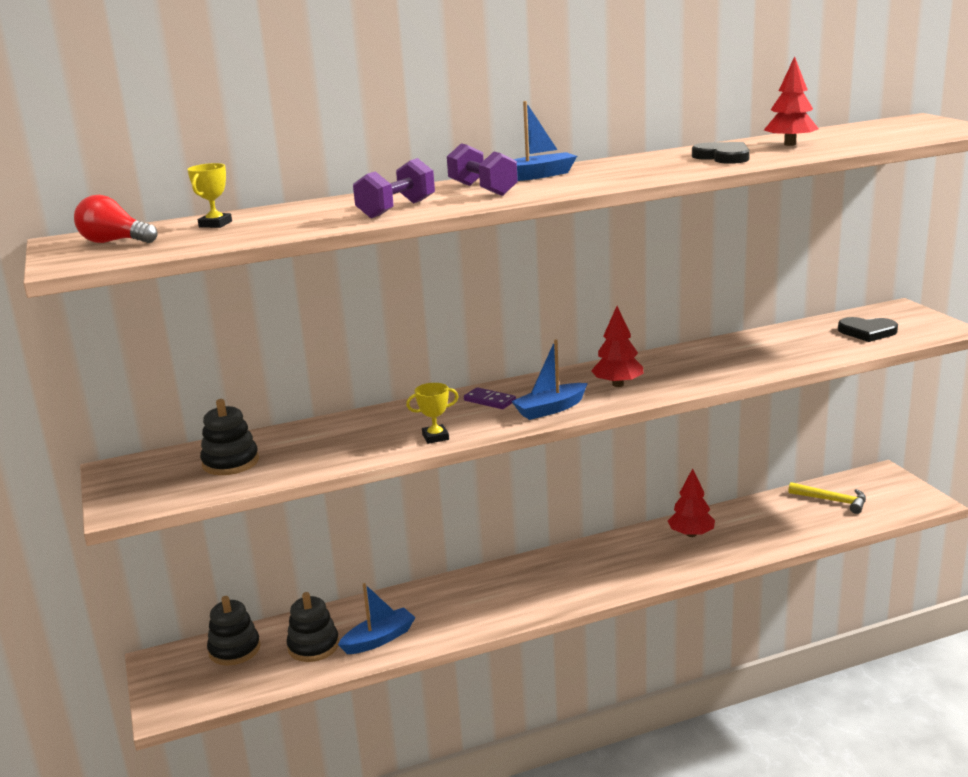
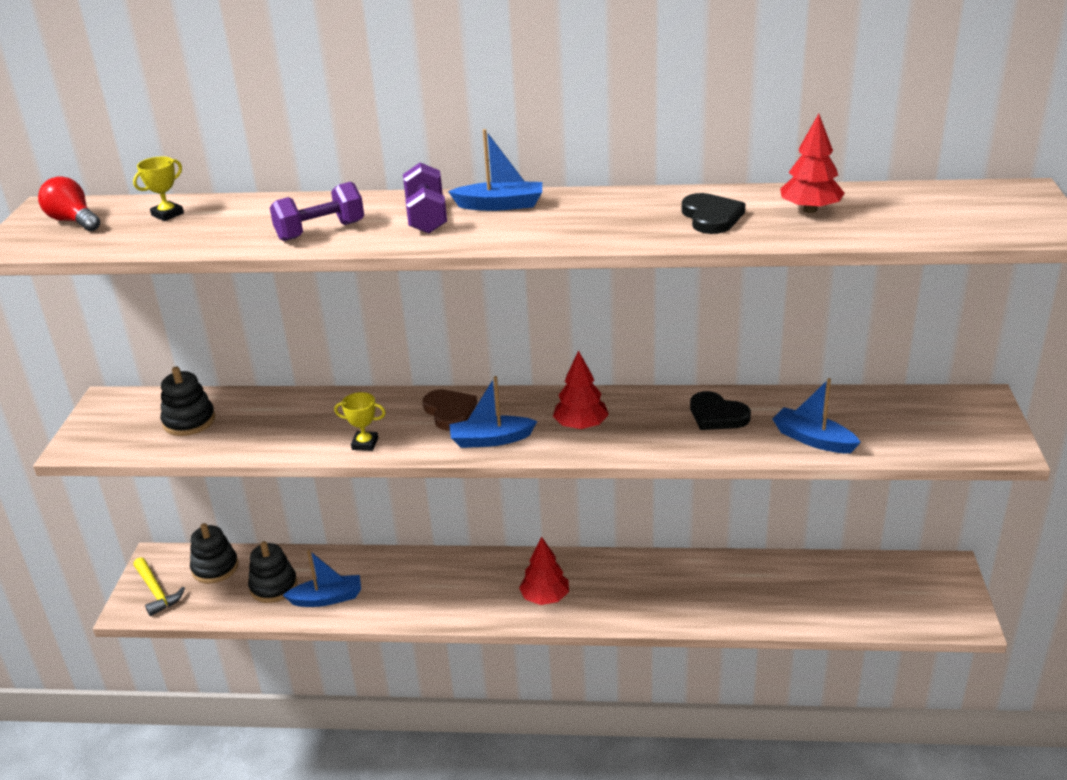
camera: 25 degrees right, 10 degrees up
(489, 401) = (449, 412): purple domino -> brown heart
(691, 534) = (682, 578): red tree -> red tree (545, 597)
(811, 353) = (813, 439): none -> blue boat
(832, 501) = (861, 585): yellow hammer -> yellow hammer (156, 591)
(867, 332) = (906, 426): black heart -> black heart (717, 415)

